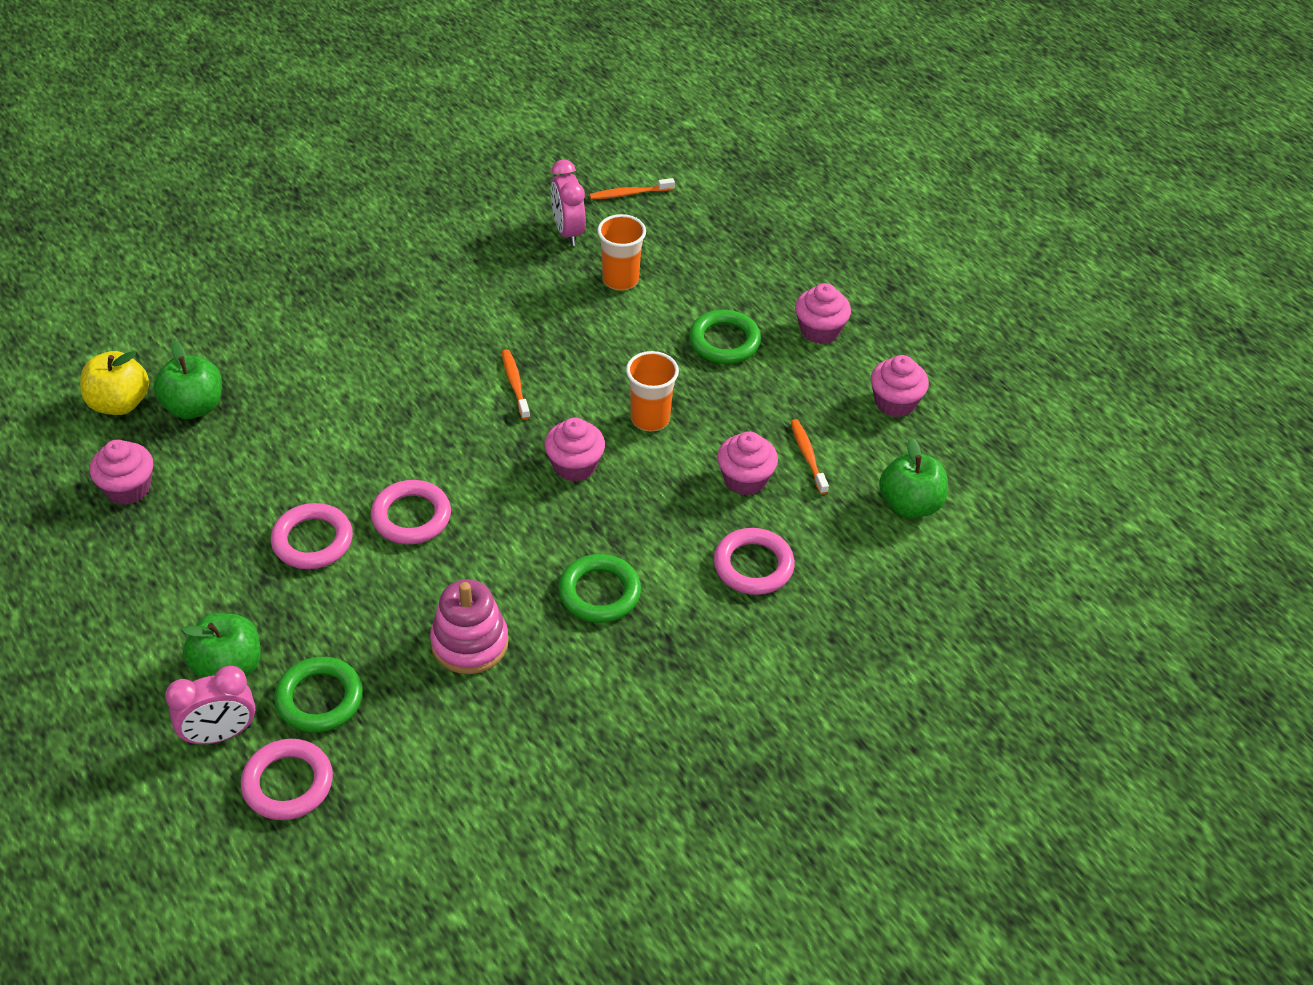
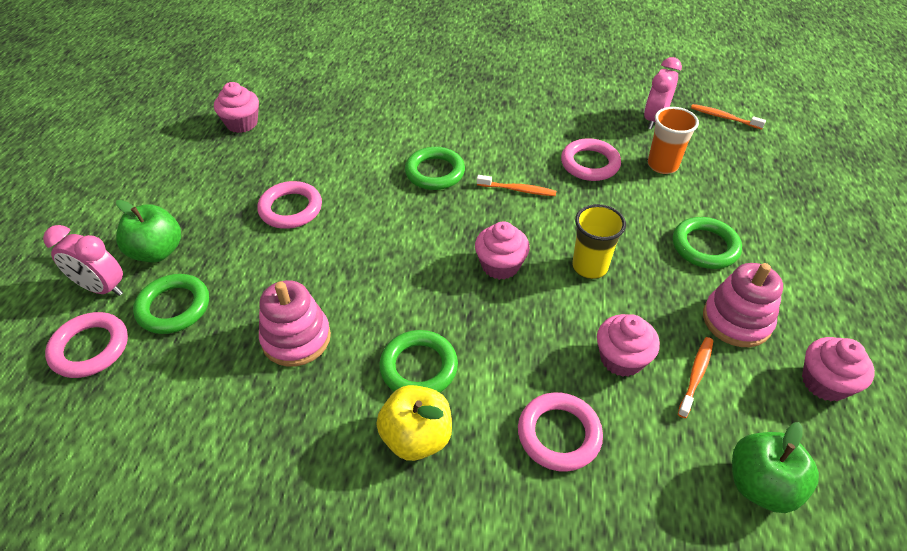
camera: 45 degrees right, 0 degrees up
(119, 403) = (293, 81): yellow apple -> yellow apple (416, 437)
(194, 407) = (324, 102): green apple -> none
(411, 516) = (361, 231): pink ring -> pink ring (590, 164)
(415, 414) = (435, 172): none -> green ring
(515, 384) = (518, 190): orange toothbrush -> orange toothbrush turned 75 degrees clockwise
(650, 419) = (589, 267): orange cup -> yellow cup
(800, 392) = (736, 320): none -> pink stacking toy
(819, 330) = (799, 283): pink cupcake -> none

